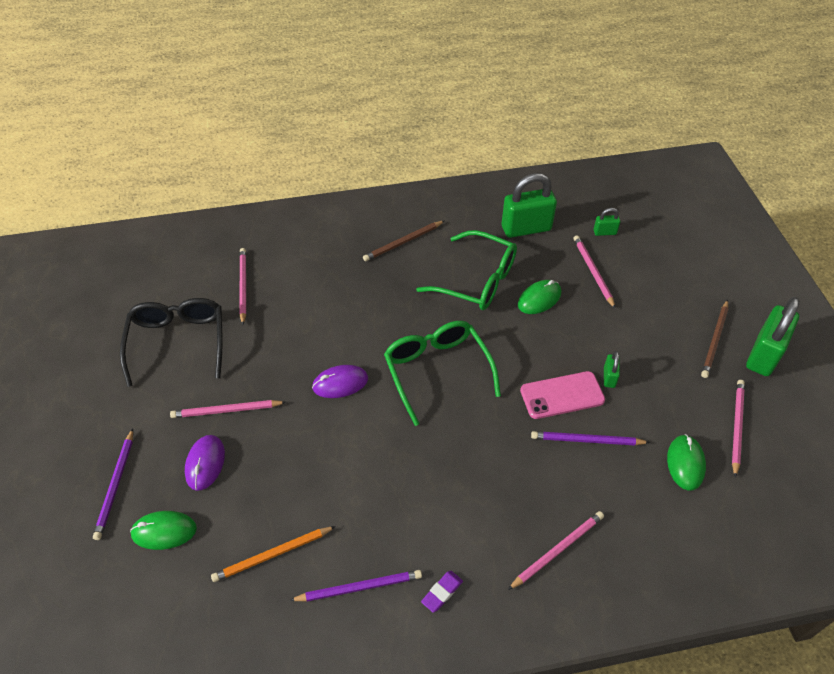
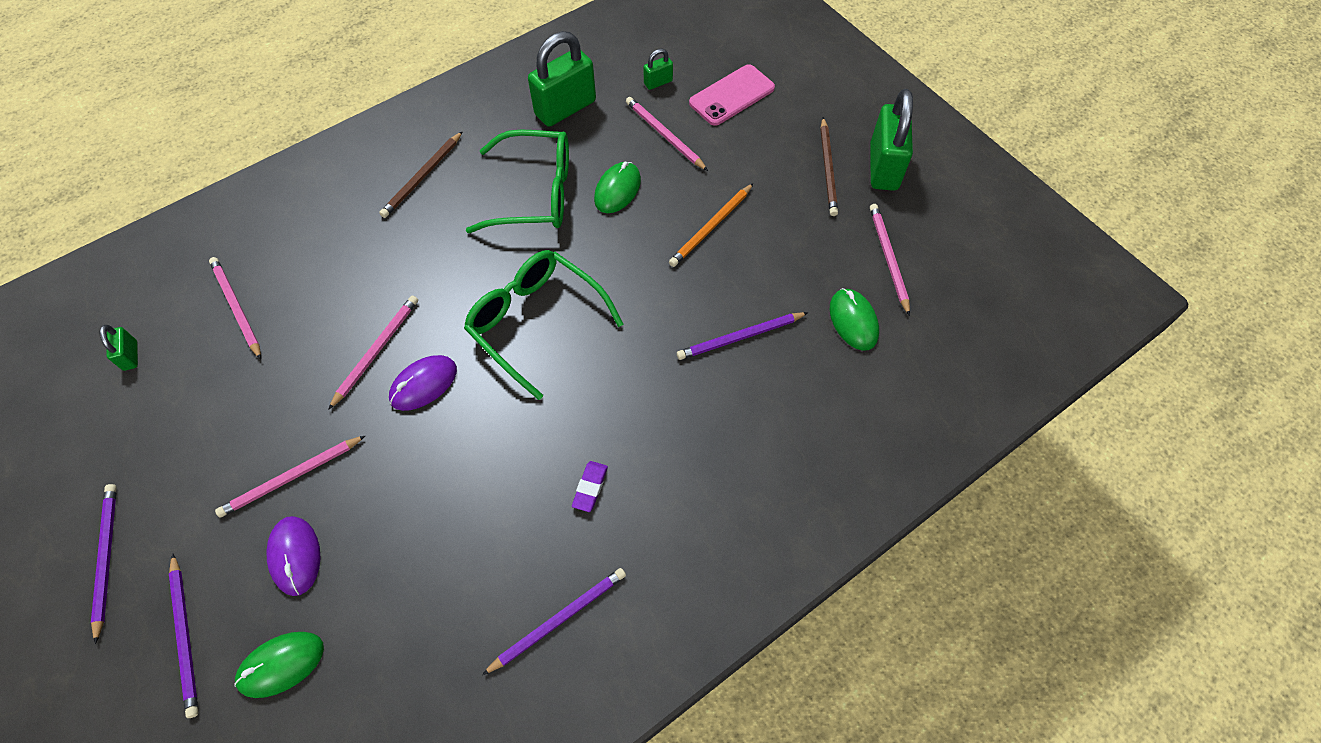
camera: 25 degrees left, 10 degrees up
(93, 415) = (106, 558): none -> purple pencil
(178, 343) = (181, 416): black glasses -> none
(272, 555) = (436, 630): orange pencil -> orange pencil (711, 227)
(442, 592) = (656, 581): purple eraser -> purple eraser (590, 487)
(557, 550) = (761, 476): pink pencil -> pink pencil (376, 351)
(562, 395) = (691, 296): pink phone -> pink phone (732, 95)
(609, 377) = (734, 254): green padlock -> green padlock (130, 356)

